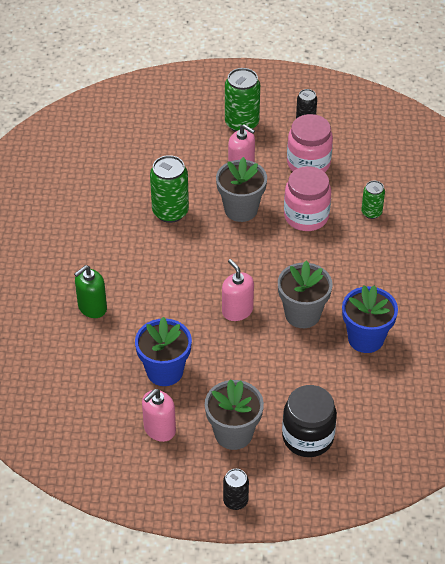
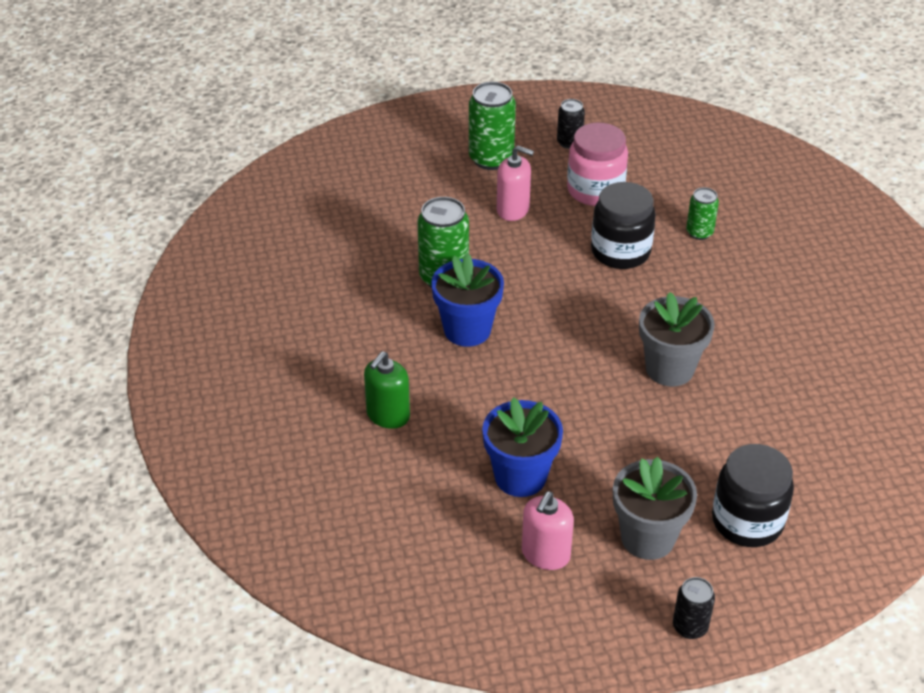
camera: 15 degrees left, 5 degrees down
(237, 310) = (583, 381): pink soap dispenser -> none
(241, 209) = (534, 258): grey flower pot -> none
(306, 216) = (620, 251): pink jar -> black jar
(365, 338) = (763, 382): blue flower pot -> blue flower pot (467, 330)

